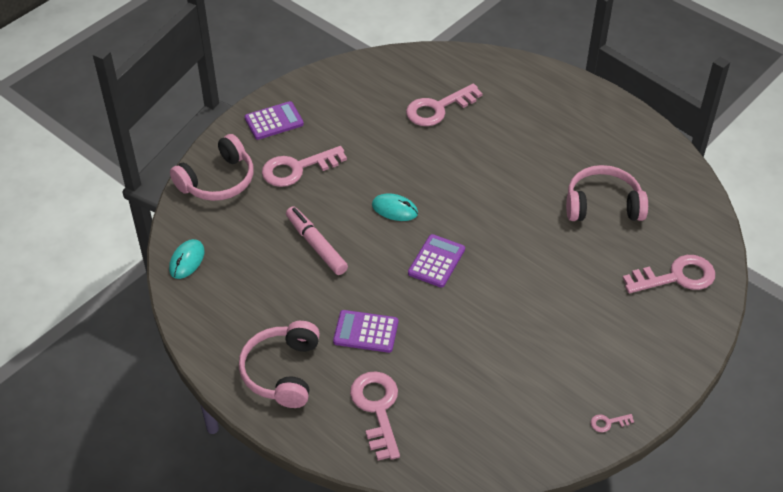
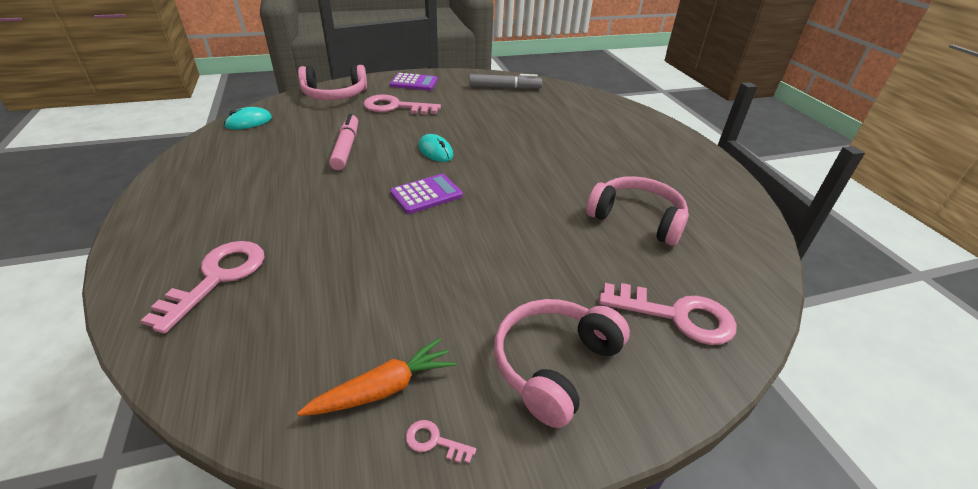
camera: 30 degrees right, 10 degrees down
(282, 371) = (194, 210): pink headphones -> pink headphones (554, 365)
(366, 332) = (299, 215): purple calculator -> none
(370, 85) = (504, 88): none -> grey marker
(438, 108) = (543, 113): pink key -> none
(557, 413) = (383, 389): none -> orange carrot

